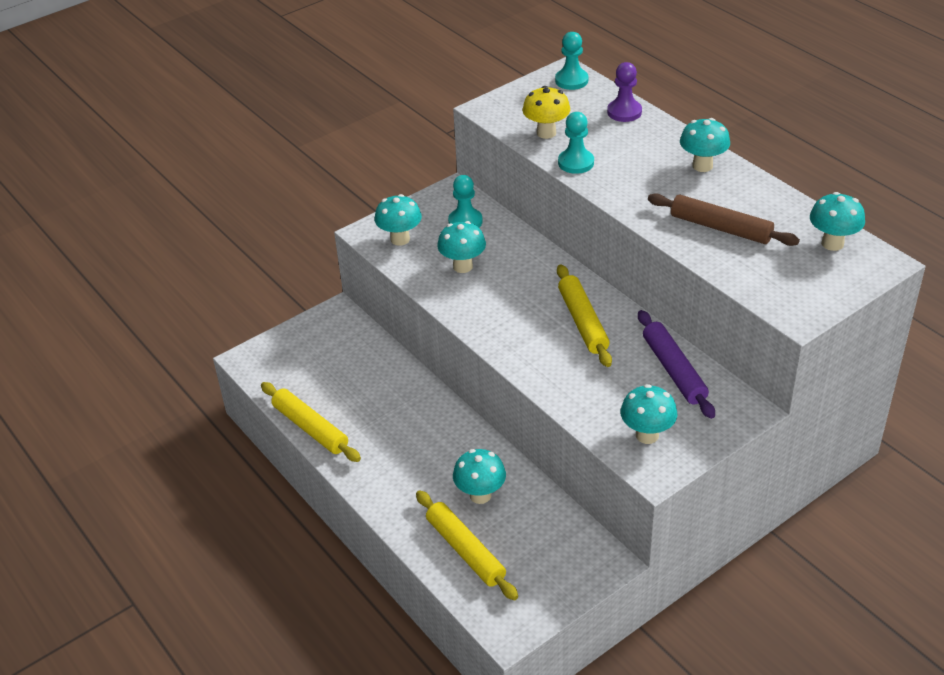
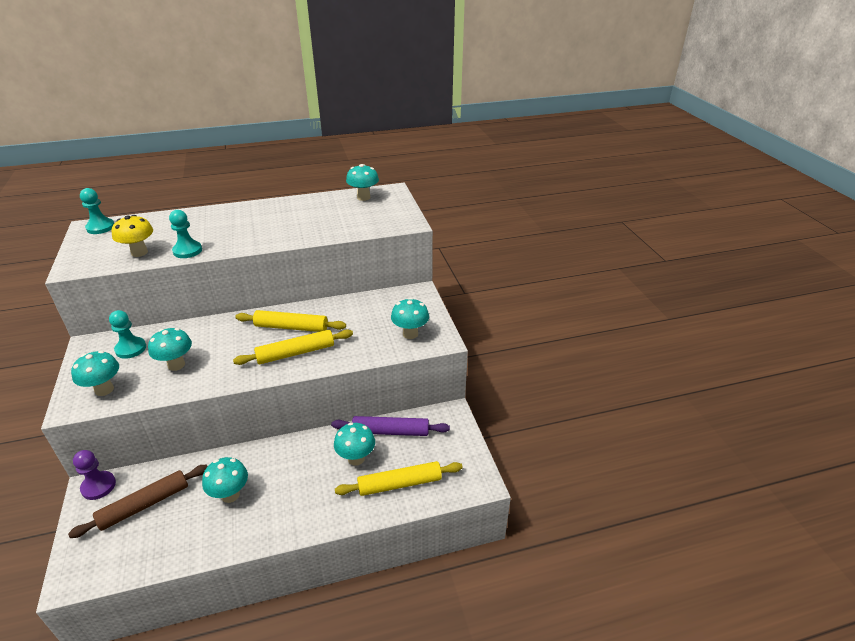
camera: 70 degrees left, 5 degrees down
(310, 428) = (203, 550): yellow rolling pin -> yellow rolling pin (295, 353)
(624, 112) = (164, 219): purple pawn -> purple pawn (98, 486)
(674, 370) = (366, 306): purple rolling pin -> purple rolling pin (390, 431)
(702, 166) = (252, 211): turquoise mushroom -> turquoise mushroom (230, 495)
(720, 228) = (313, 223): brown rolling pin -> brown rolling pin (144, 505)

